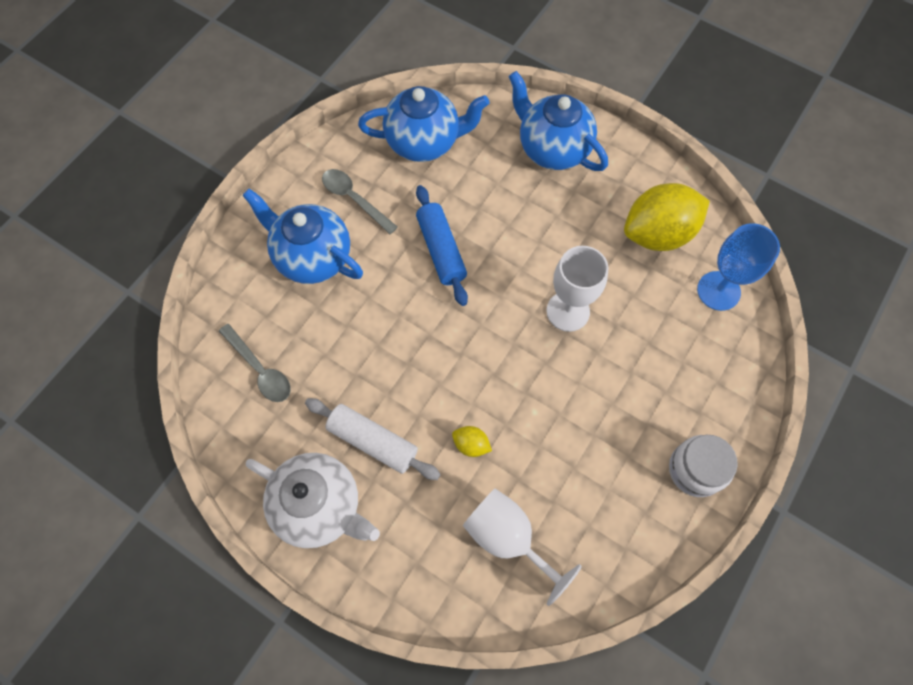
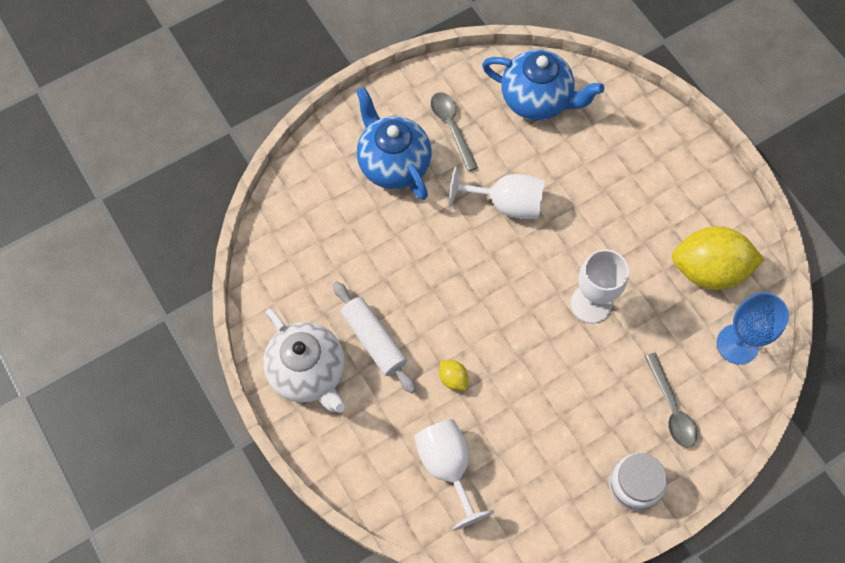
camera: 25 degrees right, 0 degrees up
(260, 369) = (309, 241): grey spoon -> grey spoon (671, 408)
(441, 250) = (506, 203): blue rolling pin -> white goblet
(552, 149) = (651, 153): blue teapot -> none

